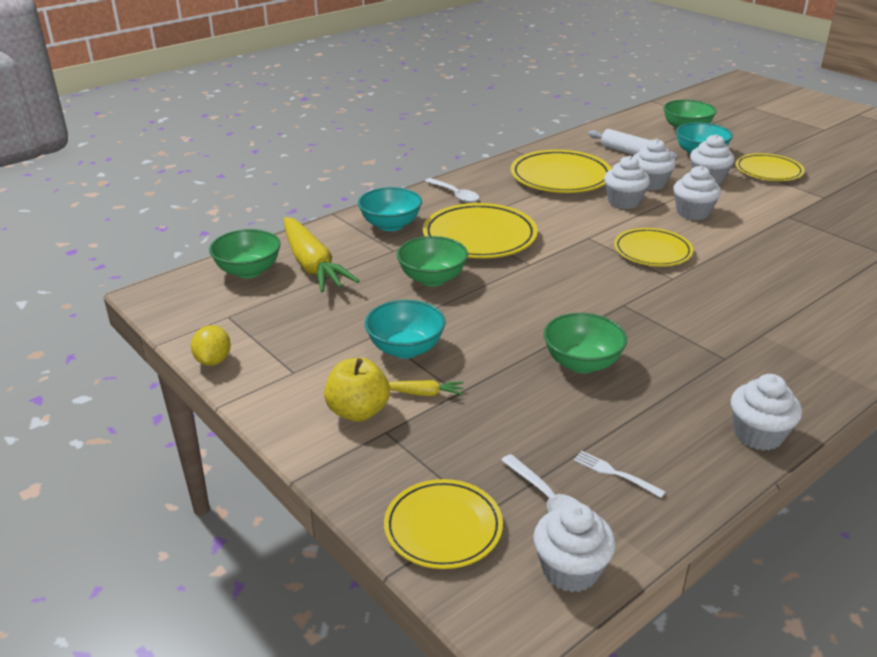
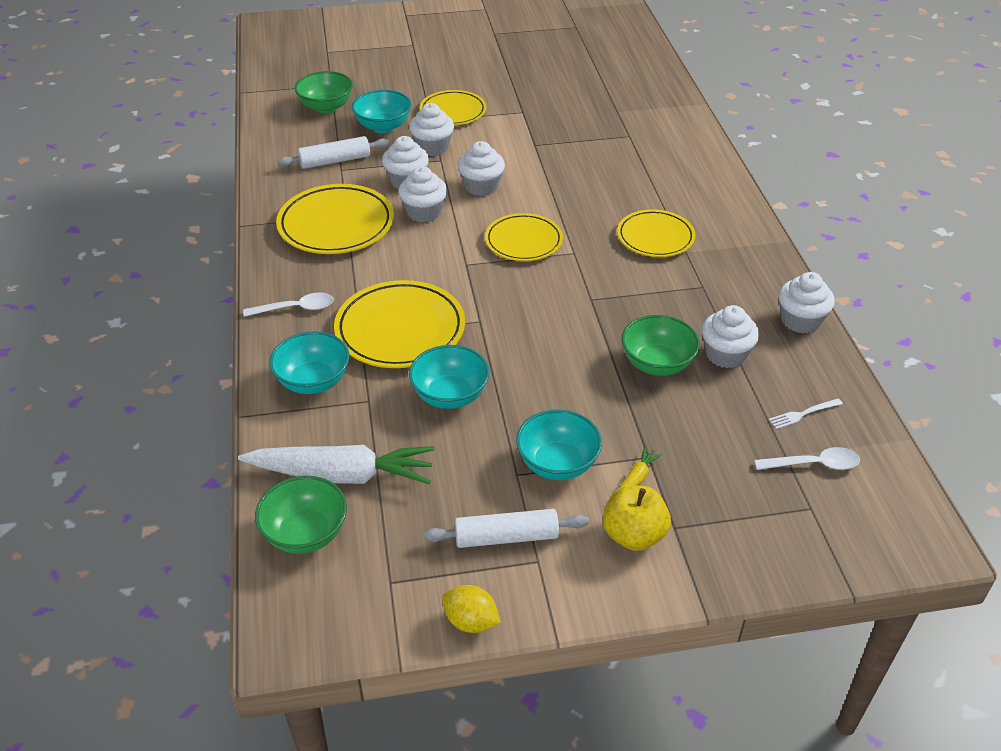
camera: 60 degrees left, 10 degrees up
(307, 350) = (506, 537): none -> white rolling pin
(312, 265) = (342, 475): yellow carrot -> white carrot
(432, 279) = (450, 395): green bowl -> turquoise bowl
(443, 528) = (816, 540): yellow plate -> yellow plate (655, 237)
(570, 570) = (892, 487): white cupcake -> white cupcake (725, 354)

